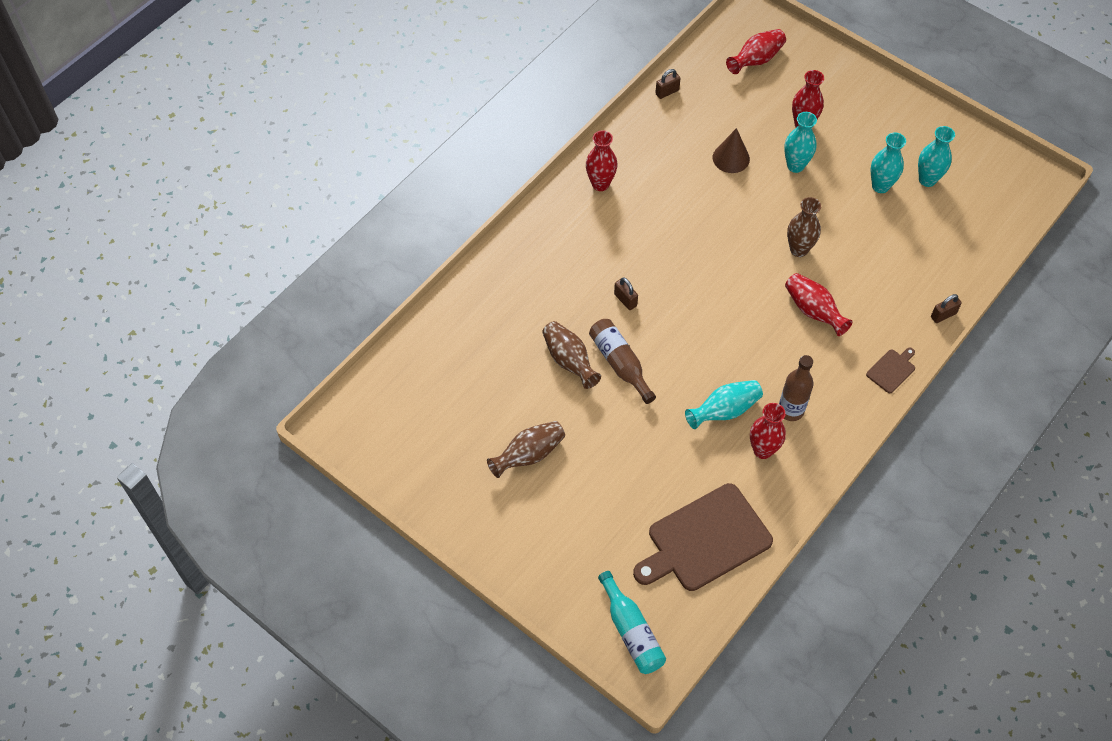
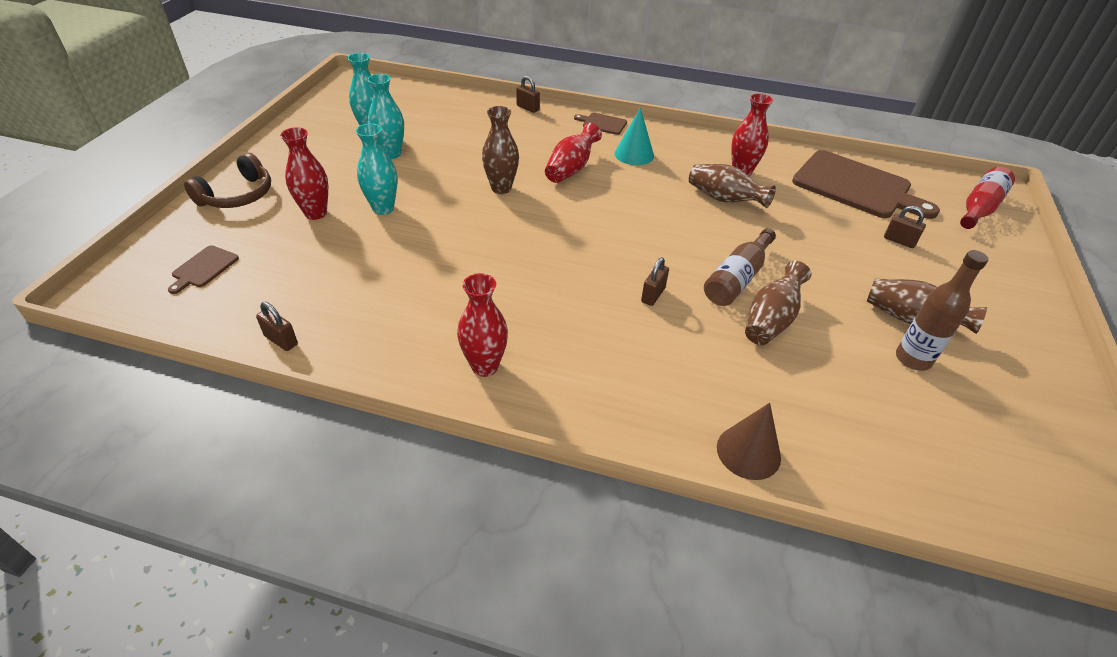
camera: 115 degrees left, 15 degrees down
(615, 517) = (899, 241): none -> brown padlock
(631, 631) = (979, 208): turquoise bottle -> red bottle
(724, 411) = (724, 199): turquoise vase -> brown vase
(731, 158) = (389, 257): brown cone -> brown cone (748, 452)
(756, 60) = (204, 268): red vase -> brown cutting board
(790, 410) = (688, 164): brown bottle -> brown bottle (913, 359)
(823, 372) = (634, 154): none -> turquoise cone
(844, 82) = (237, 195): none -> brown headphones

